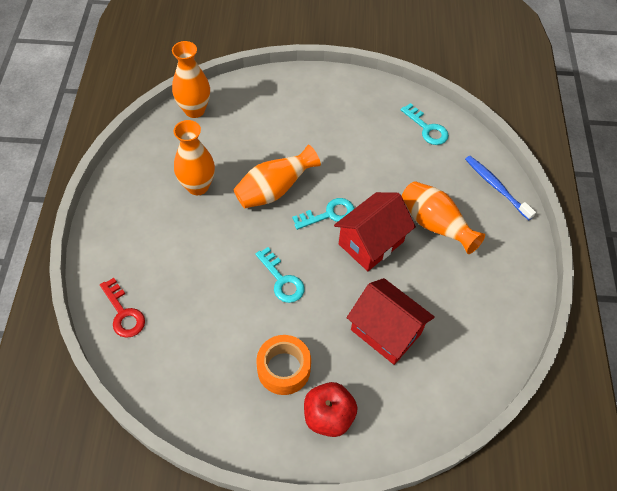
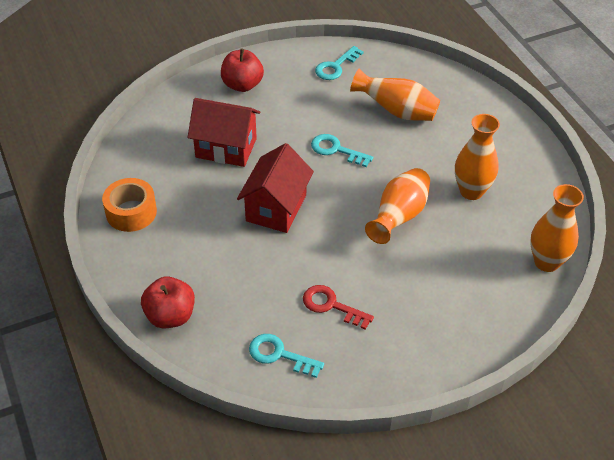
camera: 155 degrees right, 10 degrees down
(123, 313) = (440, 85): red key -> red key (331, 306)
(283, 369) = (293, 97): orange tape -> orange tape (131, 212)
(329, 214) = (331, 216): turquoise key -> turquoise key (336, 66)
(435, 225) = (221, 248): orange vase -> orange vase (397, 111)
(496, 187) = (170, 316): blue toothbrush -> red apple

